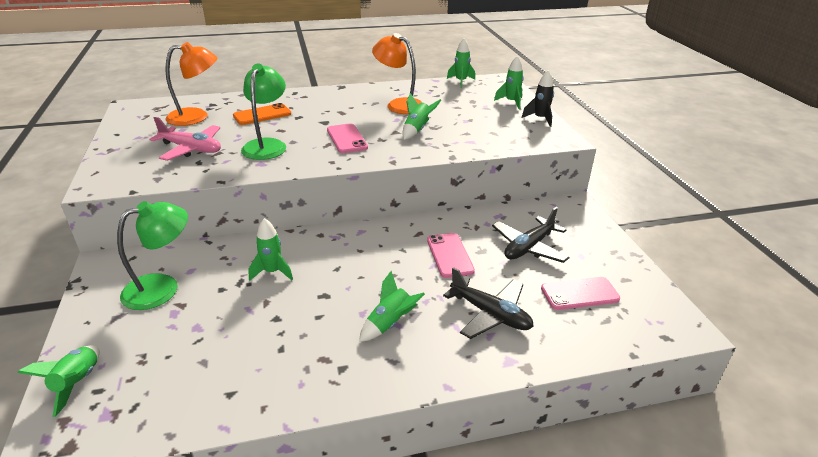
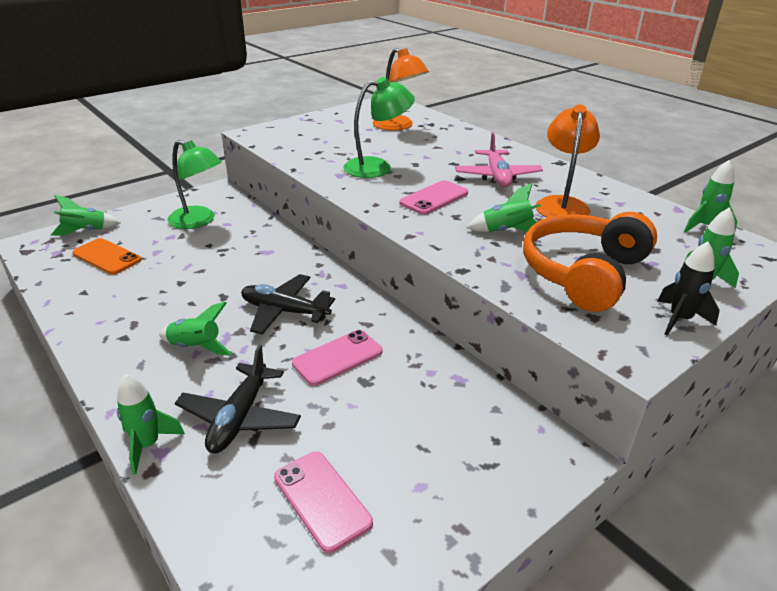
camera: 65 degrees right, 0 degrees up
(191, 149) = (338, 142): pink plane -> pink plane (497, 176)
(262, 115) = (436, 148): orange phone -> orange phone (107, 257)
(272, 272) = (244, 259): green rocket -> green rocket (148, 445)
(483, 125) = (584, 273): none -> orange headphones
(528, 247) = (402, 424): black plane -> black plane (284, 311)

